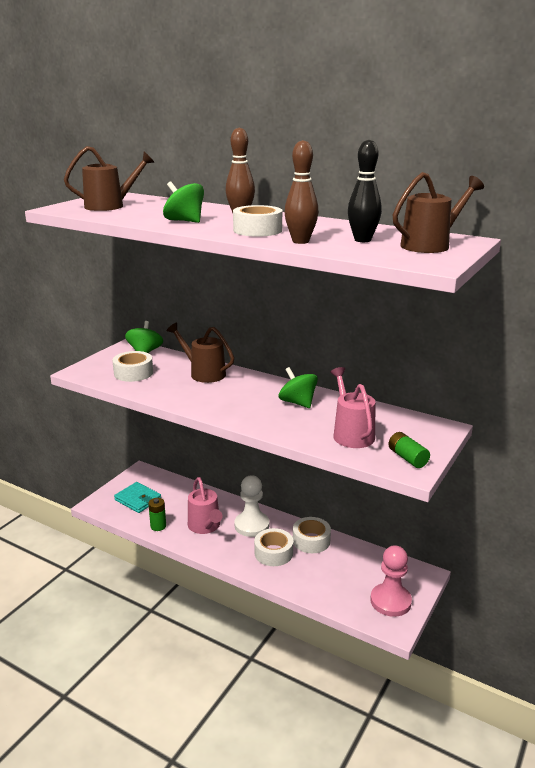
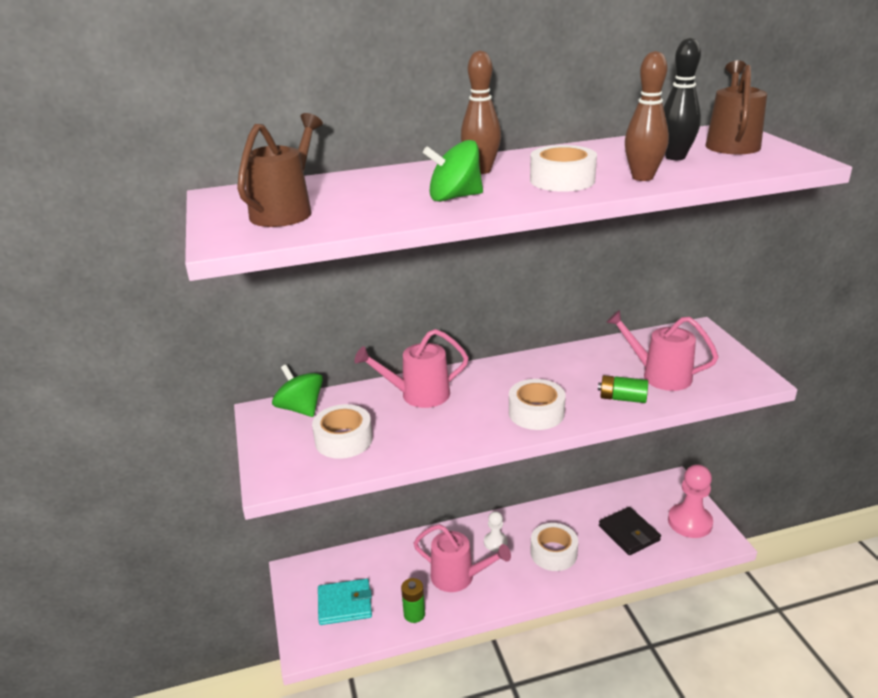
camera: 45 degrees left, 5 degrees up
(203, 373) = (418, 395): brown watering can -> pink watering can
(251, 525) = (495, 542): white pawn -> white pawn, size x0.55
(297, 403) = (563, 373): green spinning top -> none
(311, 540) = (562, 517): white tape -> white tape (536, 413)
(337, 577) = (629, 533): none -> black wallet
(407, 458) = (733, 371): green battery -> green battery (622, 398)

